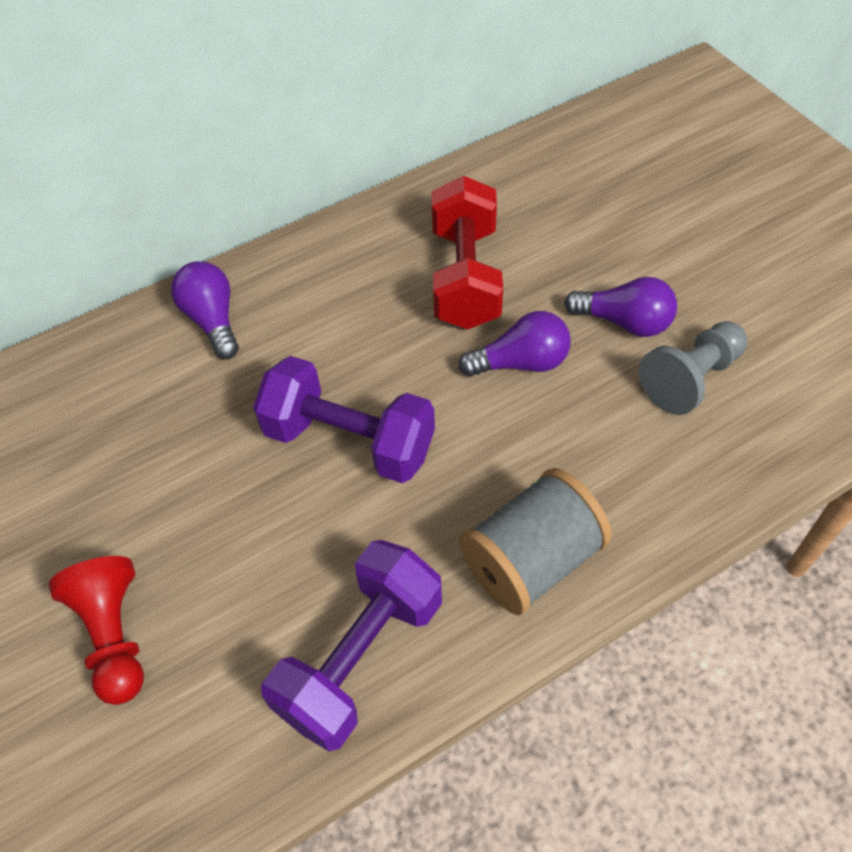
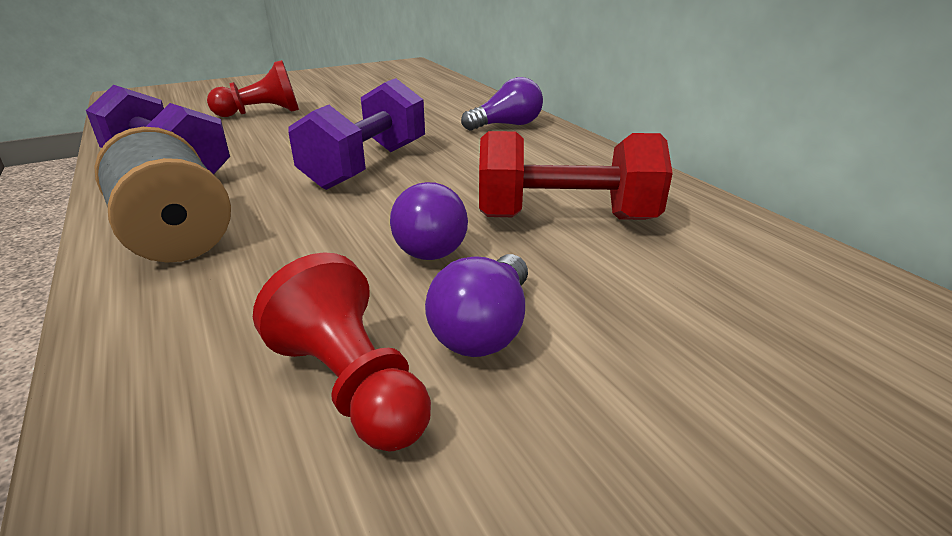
camera: 90 degrees right, 25 degrees down
(691, 378) = (352, 386): grey pawn -> red pawn

